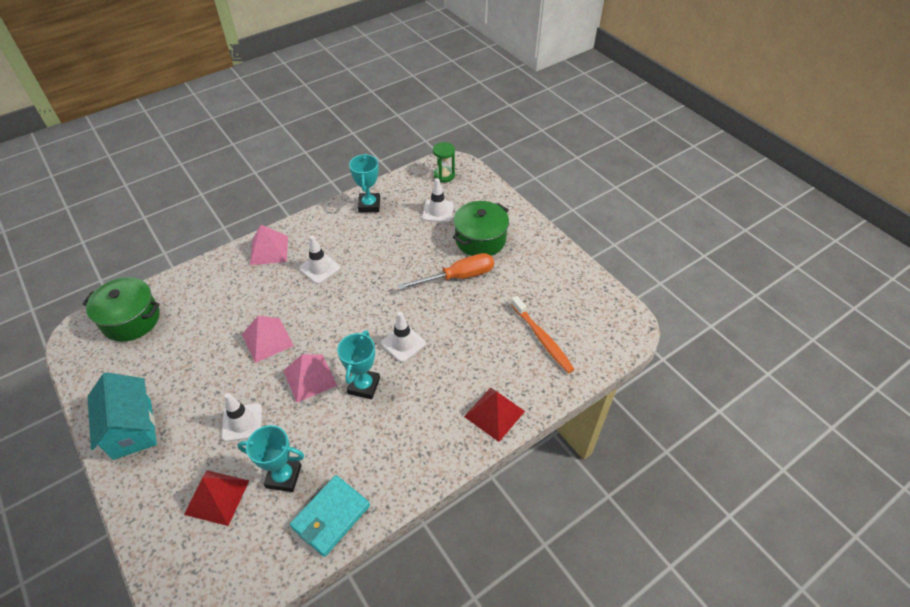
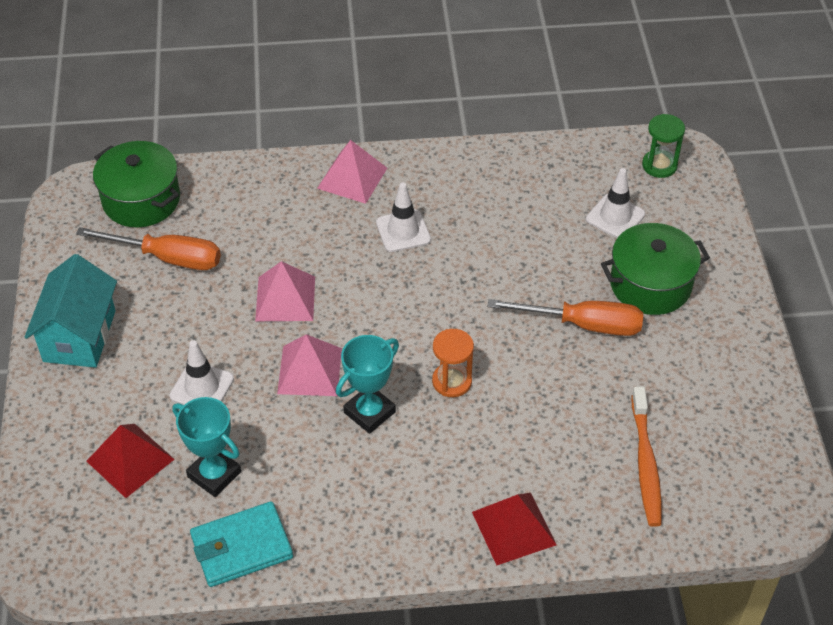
camera: 30 degrees right, 0 degrees up
(170, 348) = (167, 257): none -> orange screwdriver
(369, 205) = (522, 168): turquoise trophy -> none
(403, 343) = (452, 381): white traffic cone -> orange hourglass

